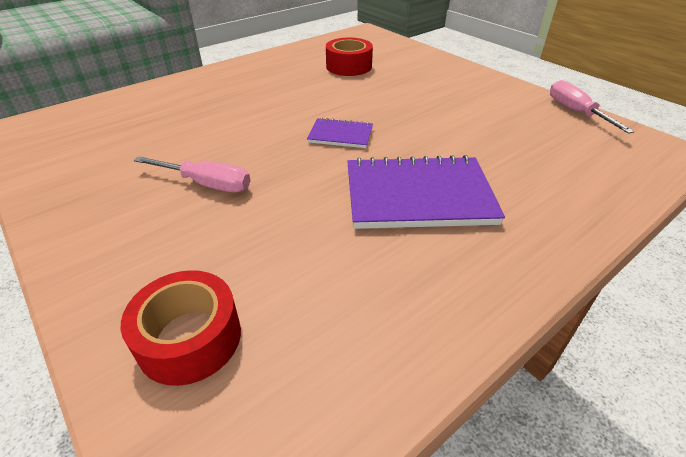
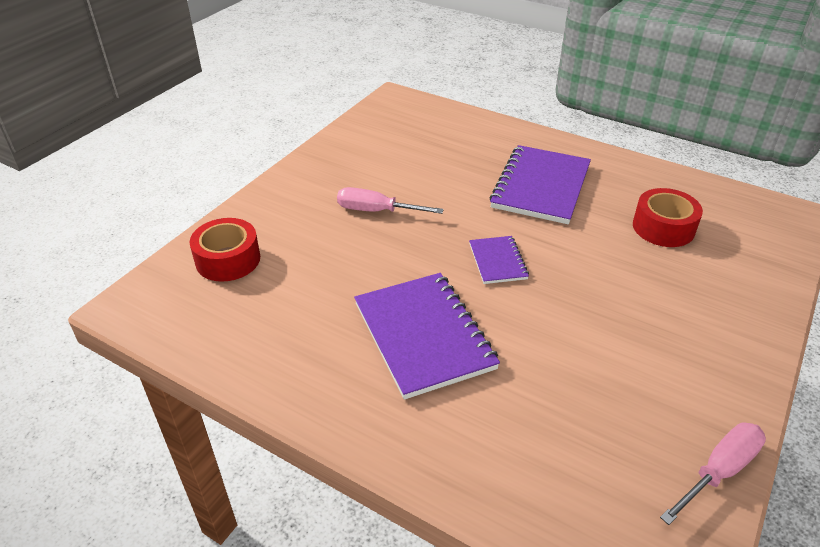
camera: 70 degrees right, 0 degrees up
(208, 184) = (376, 211): pink screwdriver -> pink screwdriver turned 105 degrees clockwise
(260, 93) = (540, 187): none -> purple notebook

